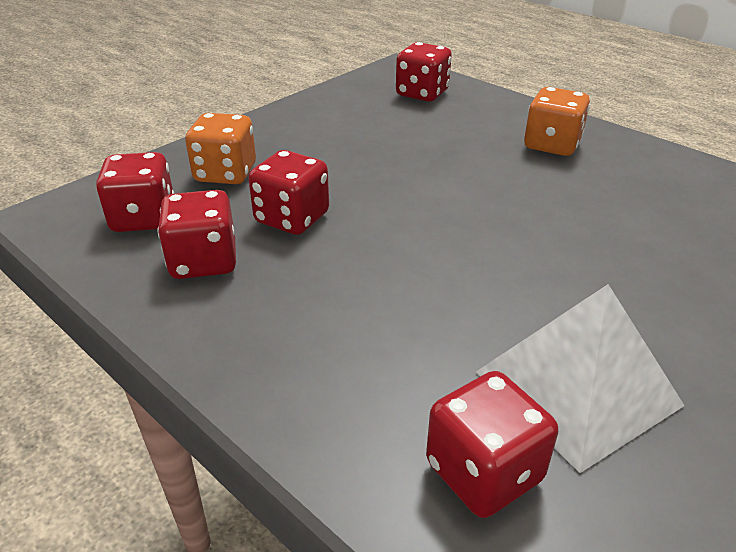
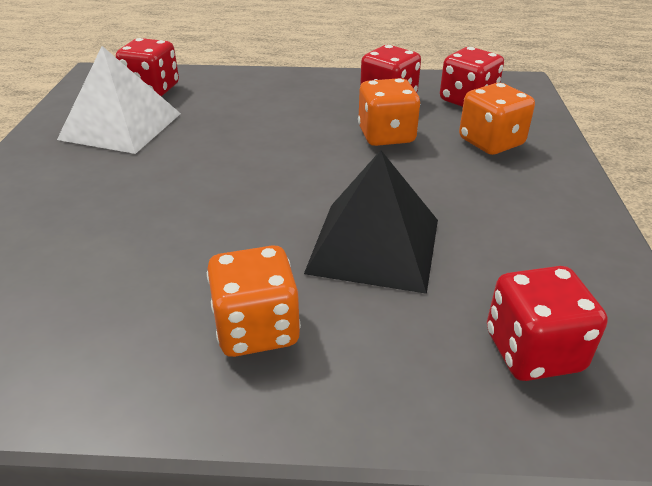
camera: 140 degrees right, 0 degrees up
(292, 218) = (386, 135): red dice -> orange dice
(434, 151) = (374, 245): none -> black pyramid

